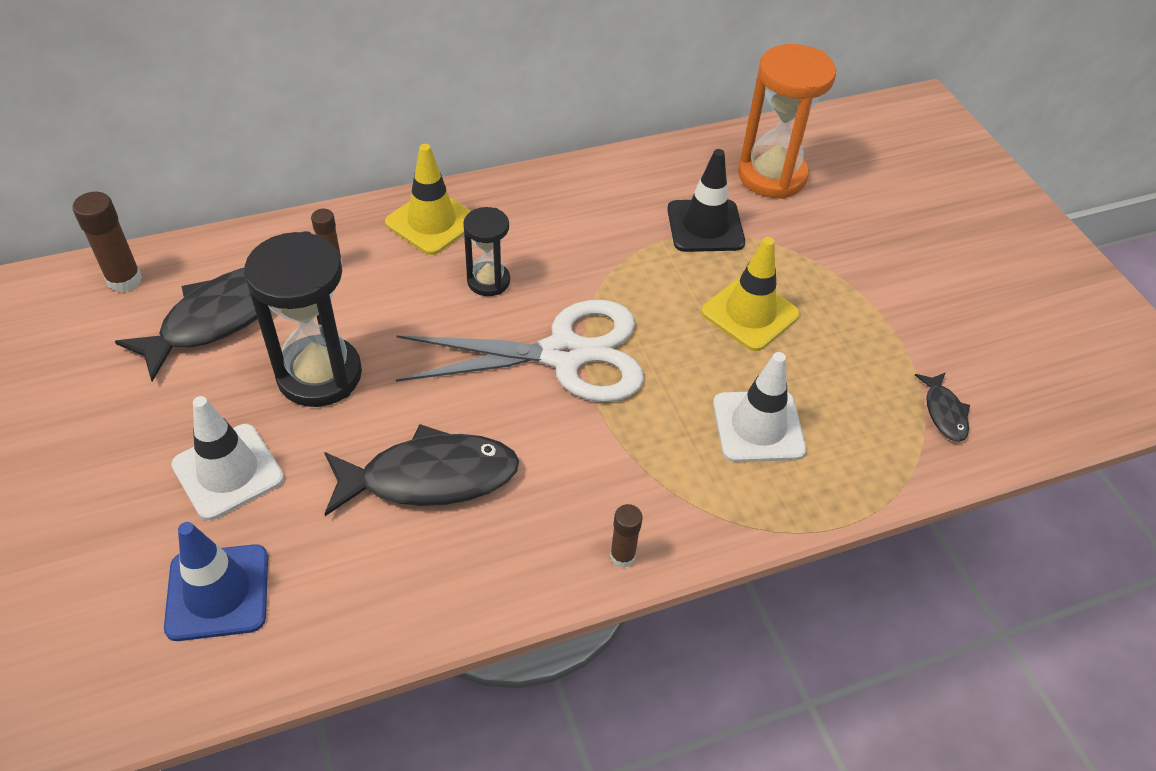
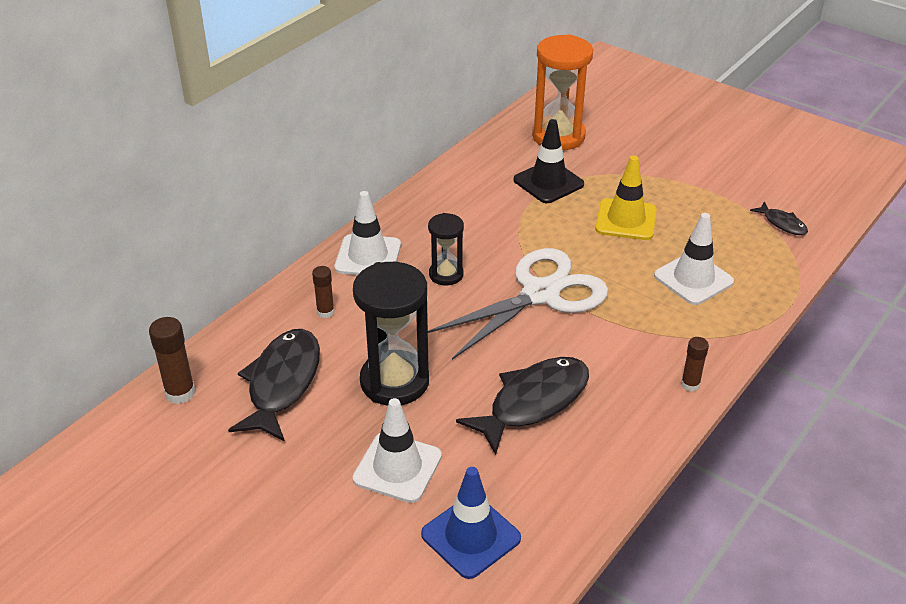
camera: 30 degrees left, 10 degrees down
(432, 222) = (368, 256): yellow traffic cone -> white traffic cone

